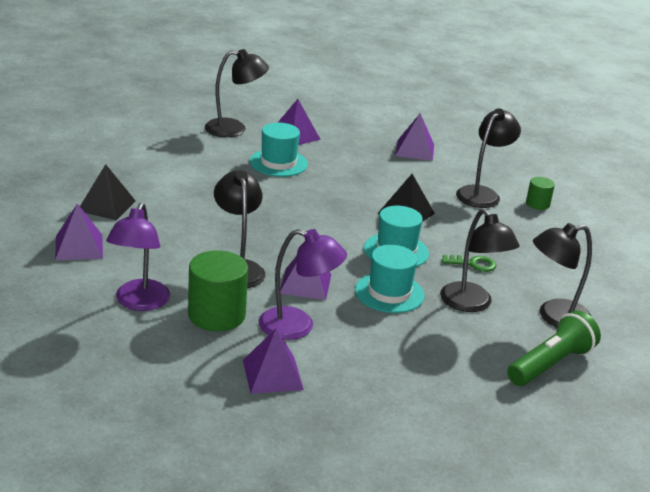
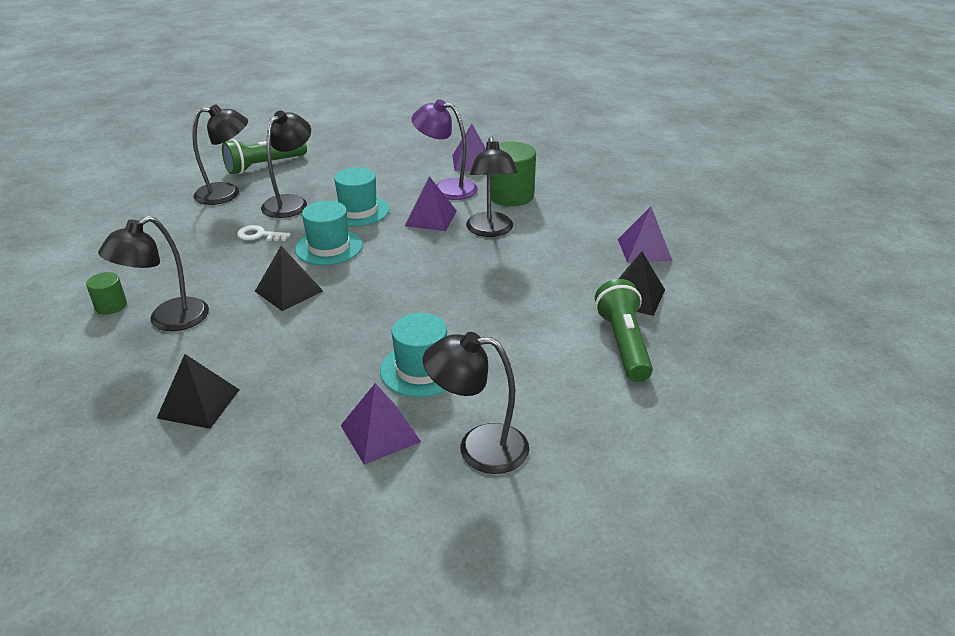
camera: 170 degrees left, 5 degrees up
(129, 174) = (623, 343): none -> green flashlight
(139, 302) = (574, 204): purple lamp -> none
(414, 150) = (199, 403): purple pyramid -> black pyramid
(471, 304) = (291, 202): black lamp -> black lamp turned 45 degrees clockwise
(473, 264) = (259, 235): green key -> white key

